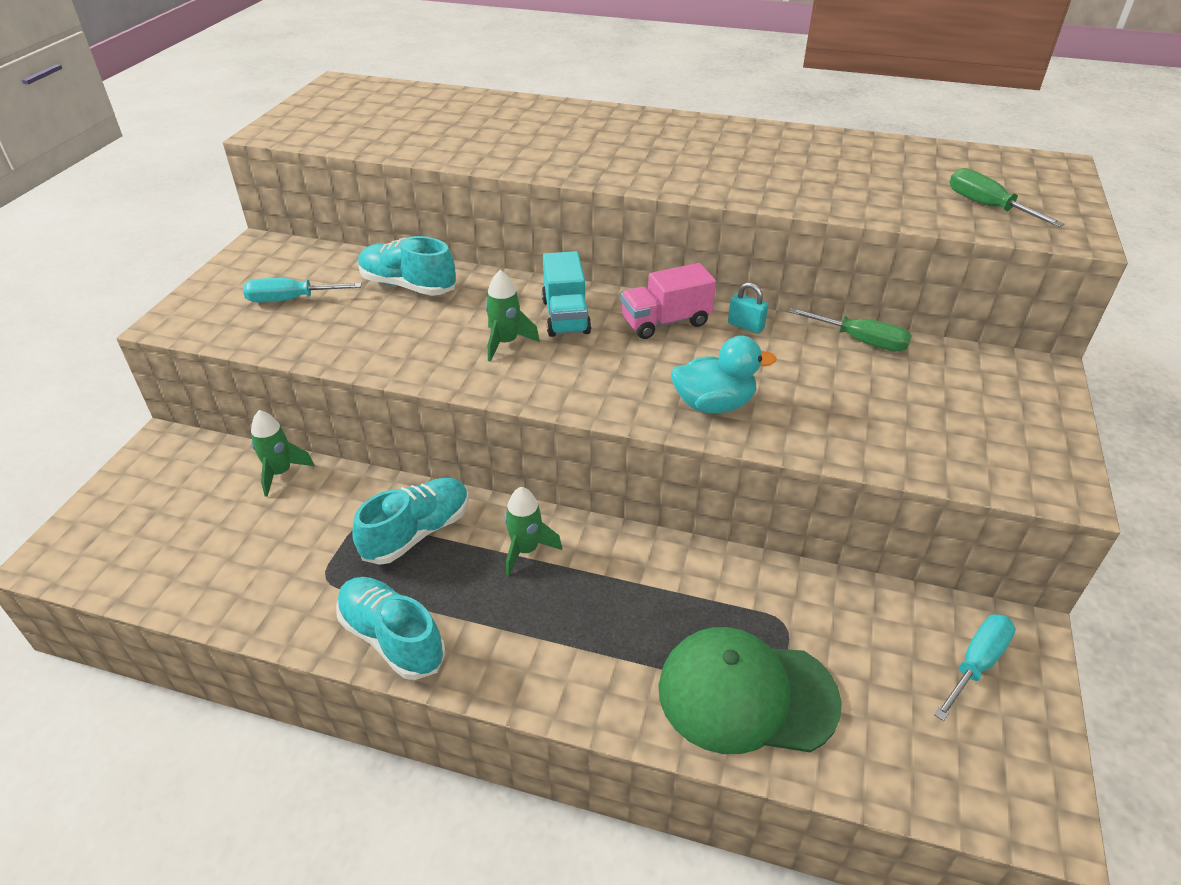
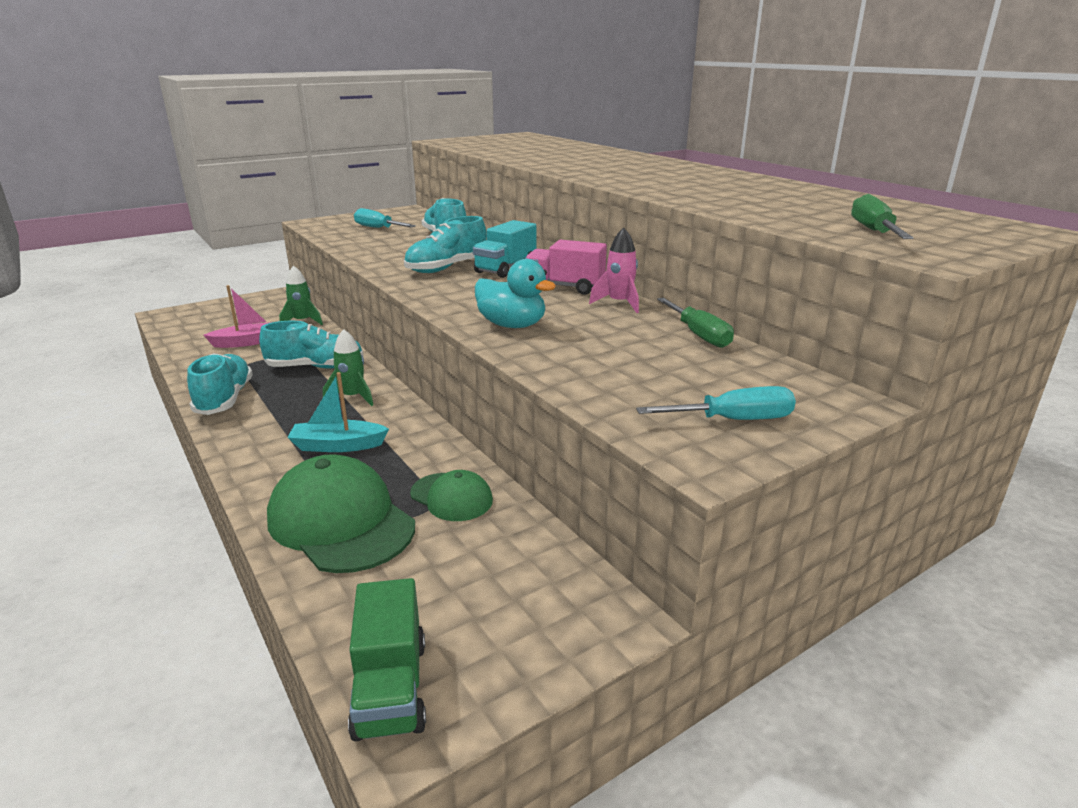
camera: 40 degrees right, 15 degrees down
(266, 541) = (248, 342): none -> pink boat
(506, 343) = (447, 268): green rocket -> turquoise shoe
(610, 617) = (338, 445): none -> turquoise boat
(745, 326) = (619, 303): turquoise padlock -> pink rocket
(786, 607) = (451, 497): none -> green cap
(976, 664) = (535, 608): turquoise screwdriver -> turquoise screwdriver (733, 420)
(995, 799) = (391, 688): none -> green truck

